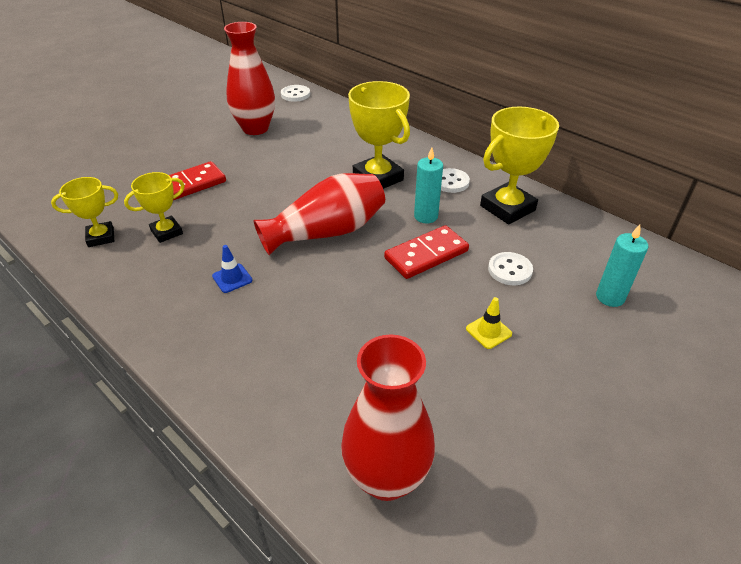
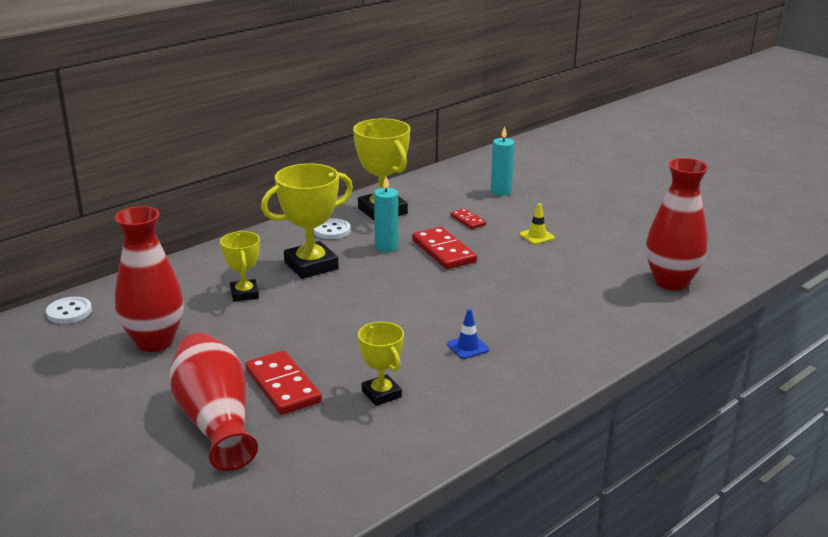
camera: 85 degrees left, 15 degrees down
(101, 237) = (382, 443): yellow trophy -> yellow trophy (244, 294)
(327, 232) = (401, 296): red vase -> red vase (215, 420)
(510, 270) = (468, 220): white button -> red domino

